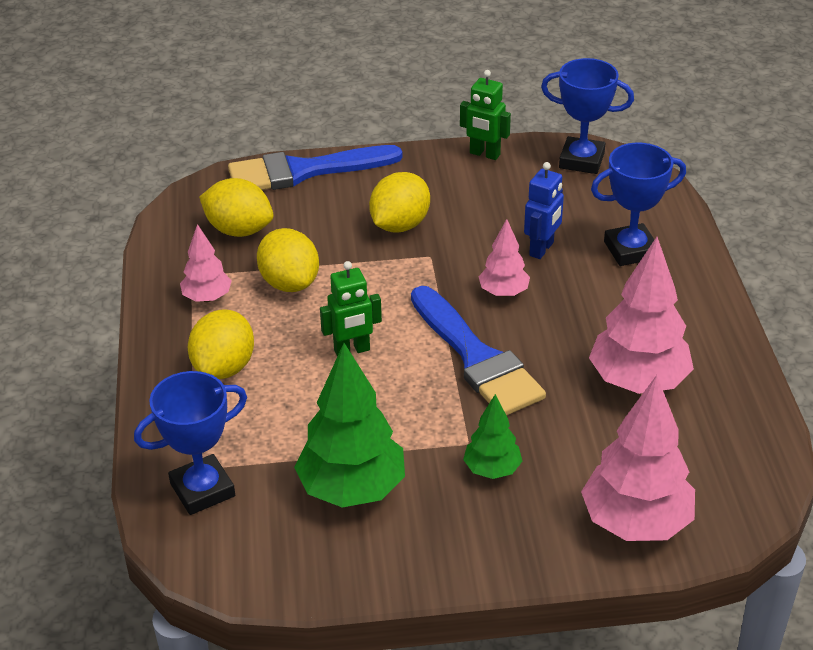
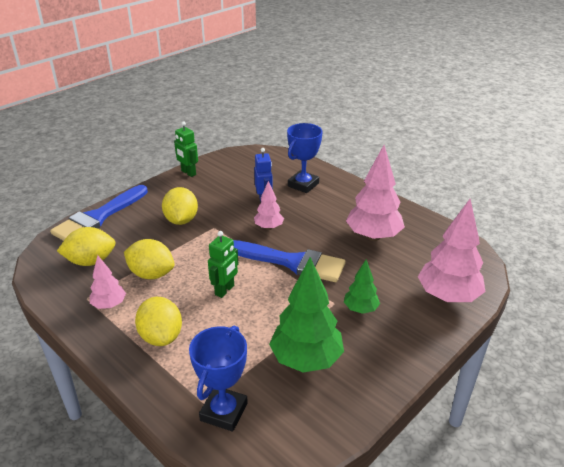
camera: 40 degrees left, 5 degrees down
(484, 154) = (188, 173): green robot -> green robot turned 60 degrees clockwise
(581, 160) = (237, 158): blue trophy -> none

